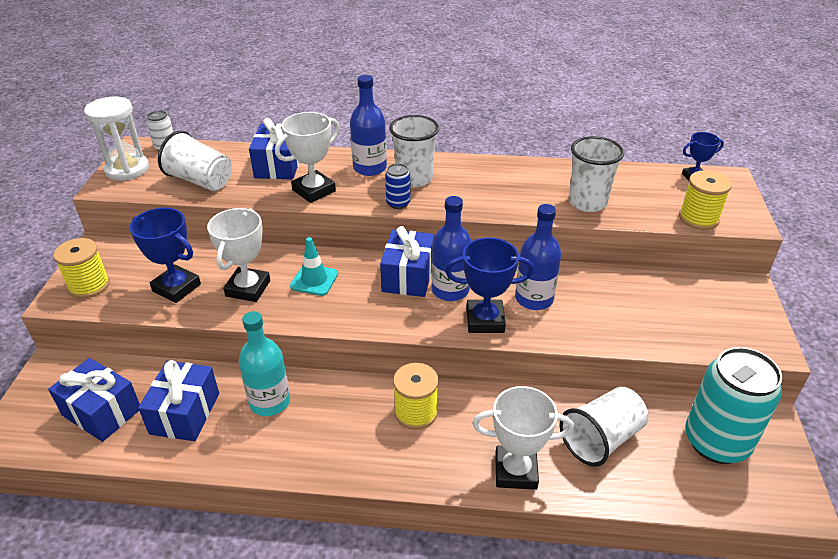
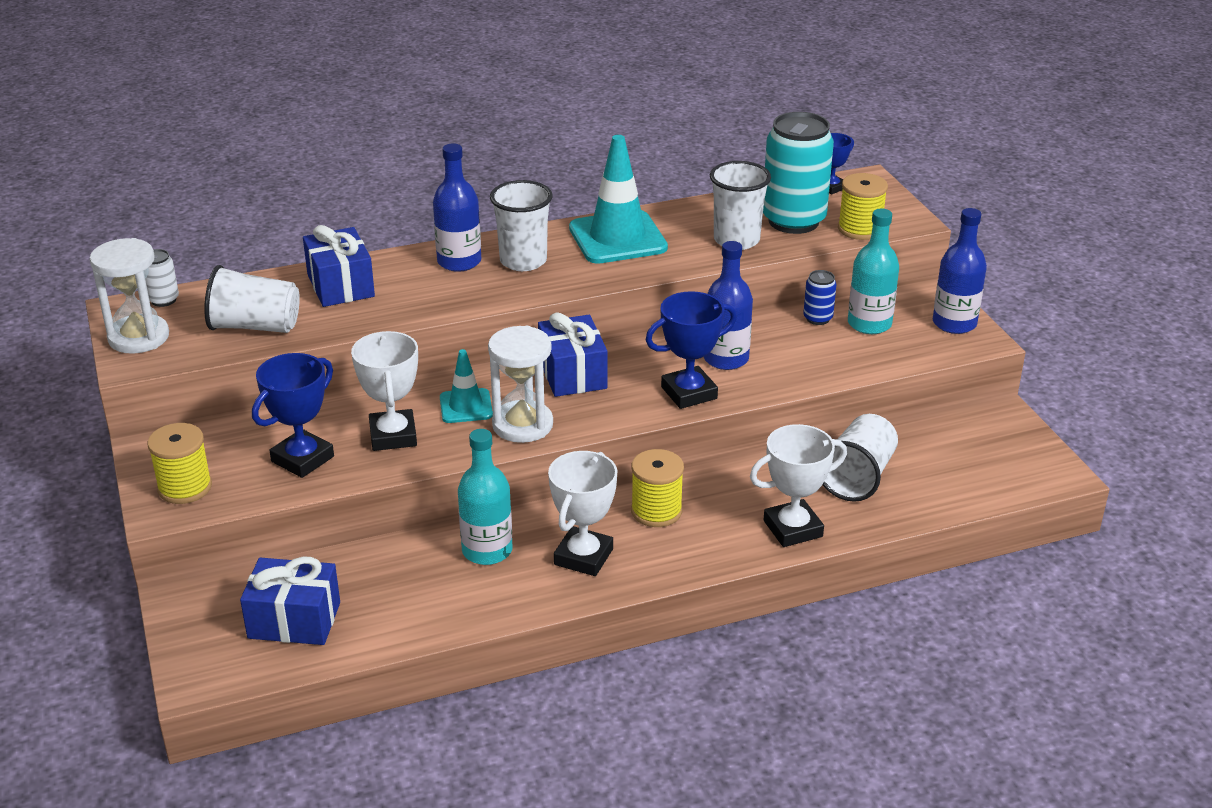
camera: 25 degrees left, 5 degrees down
(176, 288) = (302, 459): blue trophy -> blue trophy turned 60 degrees counterclockwise
(185, 413) = (397, 591): blue gift -> none
(314, 191) = (413, 303): white trophy -> white trophy (583, 557)
(342, 308) = (522, 425): none -> white hourglass
(398, 203) = (527, 292): blue can -> blue can (817, 318)
(450, 290) = (630, 374): blue bottle -> blue bottle (954, 323)
(496, 178) = (617, 238): none -> turquoise traffic cone
(674, 302) = (869, 324): none -> turquoise bottle
(716, 442) = (964, 447): turquoise can -> turquoise can (793, 221)

